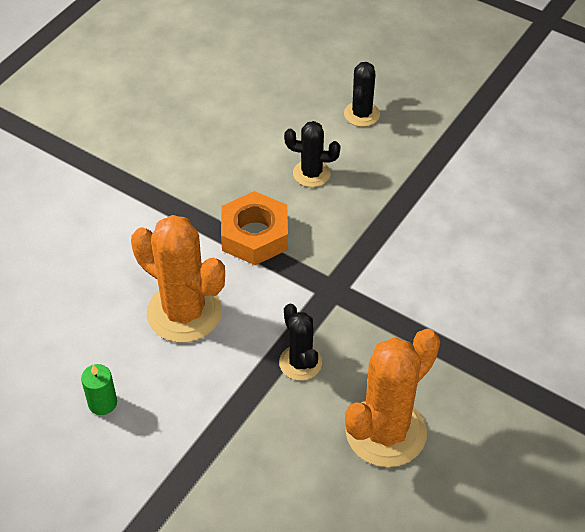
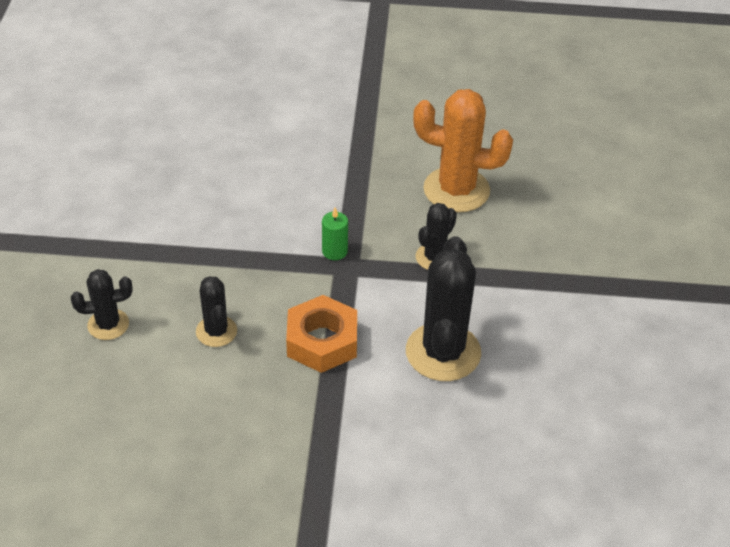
camera: 120 degrees left, 5 degrees down
(102, 403) = (571, 363): green candle -> green candle (334, 251)
(184, 312) = (443, 352): orange cactus -> black cactus

